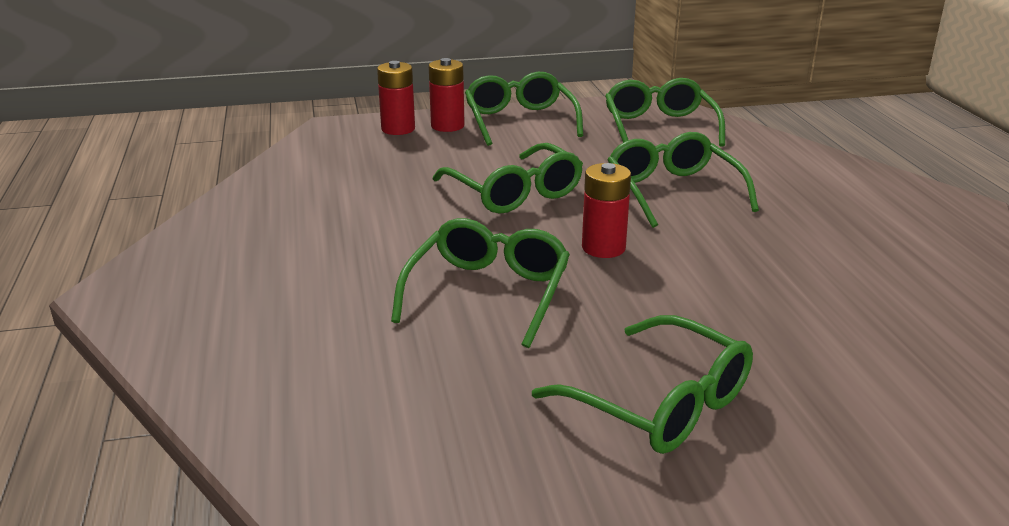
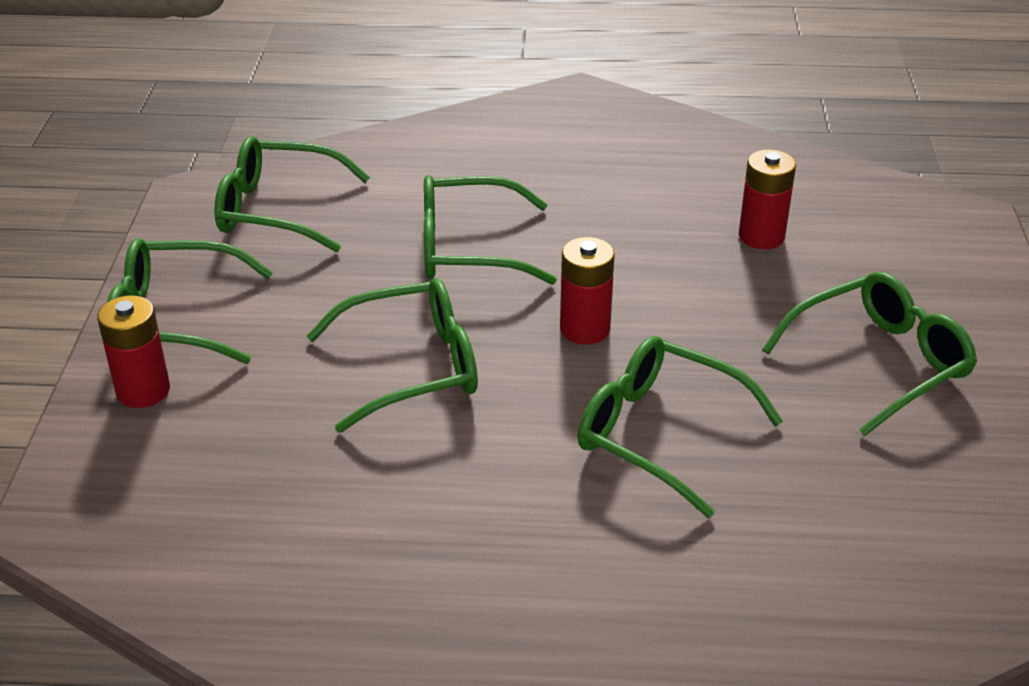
camera: 75 degrees left, 10 degrees up
(398, 129) = (119, 445): red battery -> red battery (761, 236)

